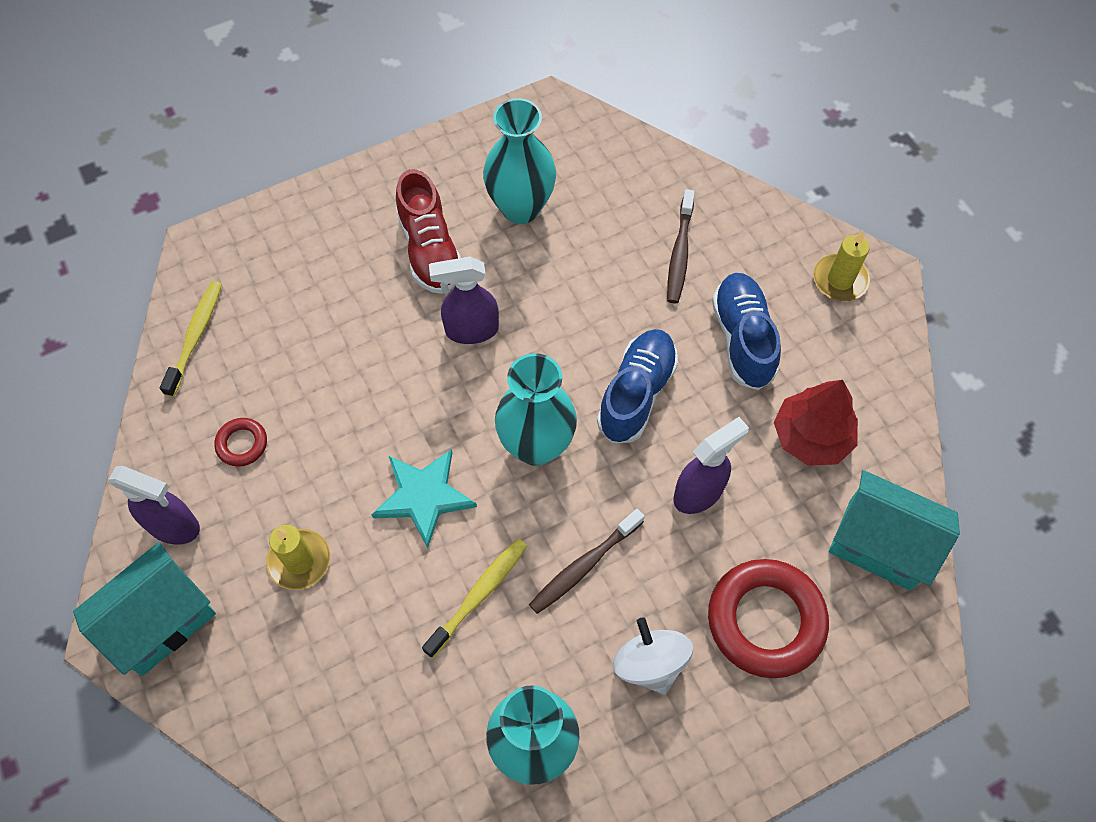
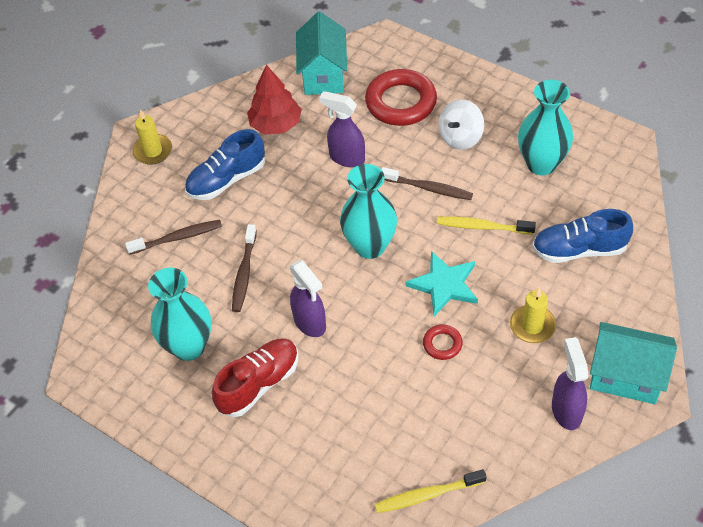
camera: 115 degrees left, 10 degrees down
(242, 444) = (484, 408): red ring -> red ring (442, 344)
(584, 297) = (244, 273): none -> brown toothbrush
(636, 394) = (300, 214): blue shoe -> blue shoe (579, 250)

